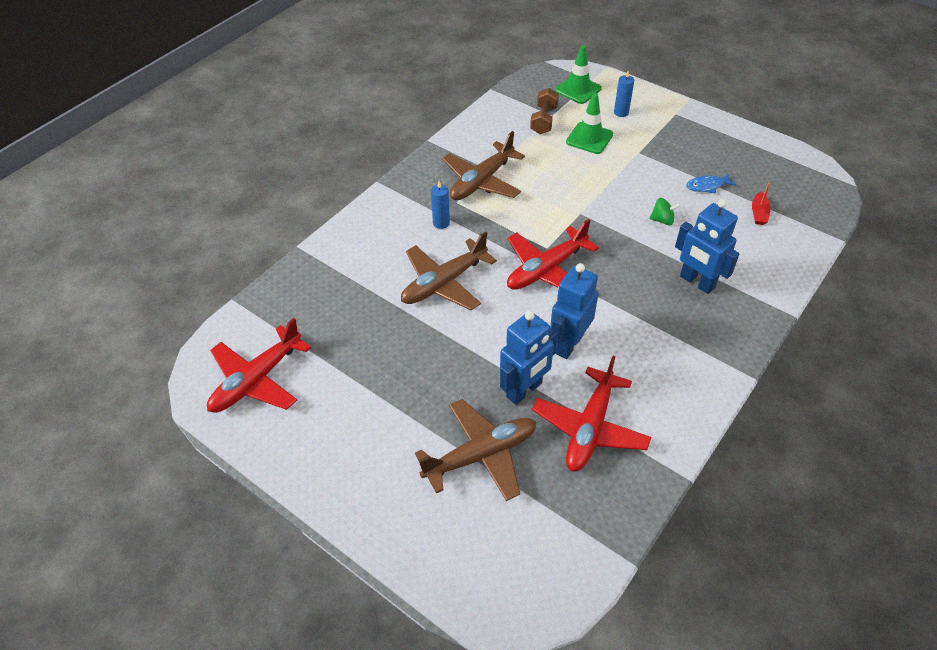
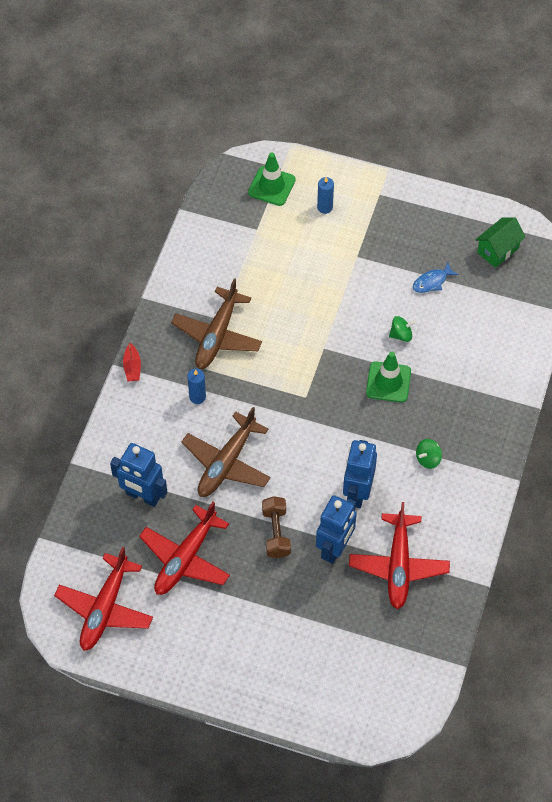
camera: 20 degrees left, 10 degrees up
(481, 455) = (320, 616): brown plane -> none
(543, 120) = (250, 239): brown dumbbell -> brown dumbbell (276, 532)
(546, 269) = (313, 421): red plane -> red plane (185, 558)
(589, 138) = (303, 251): green traffic cone -> green traffic cone (388, 382)
(657, 332) = (428, 459): none -> green spinning top
(697, 282) = (448, 396): blue robot -> blue robot (142, 496)
(759, 213) = (486, 302): red boat -> red boat (132, 367)
(782, 176) = (498, 250): none -> green house

